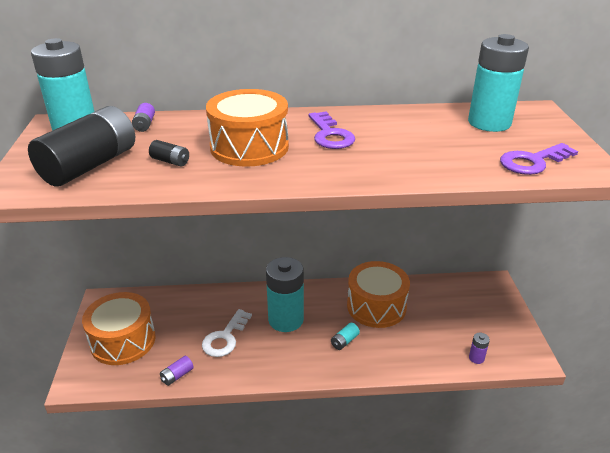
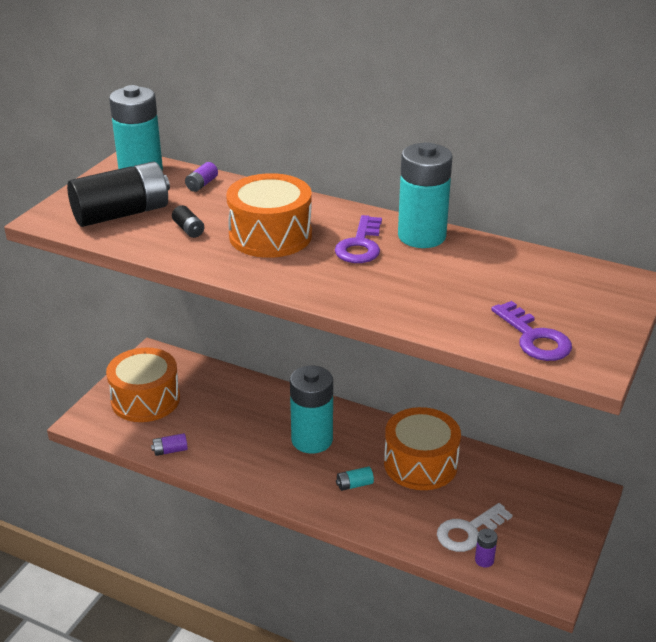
camera: 30 degrees right, 0 degrees up
(225, 338) = (239, 433): white key -> white key (468, 531)
(489, 123) = (548, 281): turquoise battery -> turquoise battery (421, 236)
(532, 162) = (534, 338): purple key -> purple key turned 120 degrees counterclockwise

